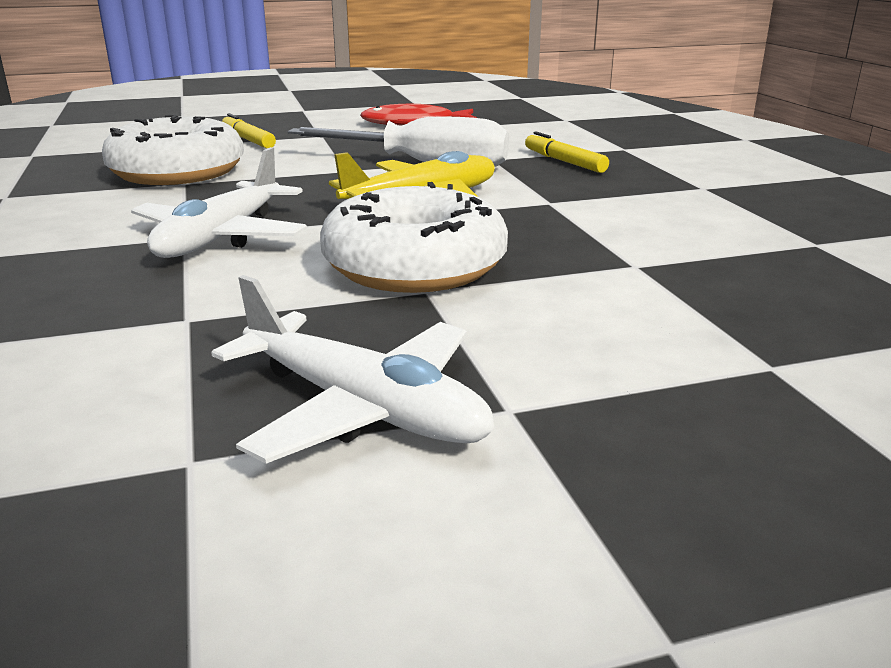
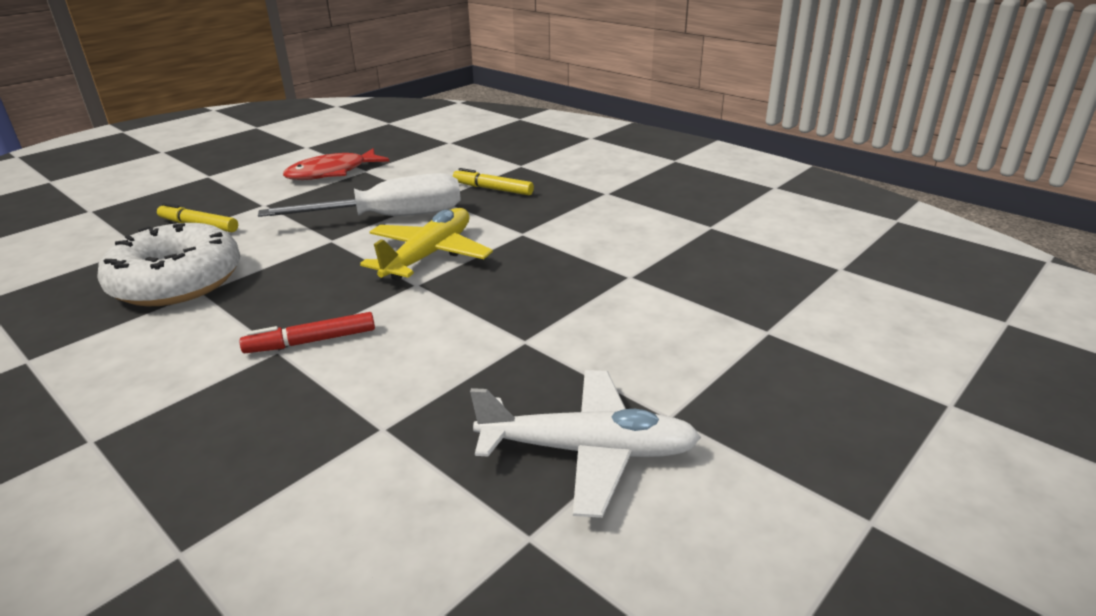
camera: 30 degrees left, 5 degrees up
(221, 237) = (311, 341): white plane -> red marker
(414, 266) = (493, 322): white donut -> none

